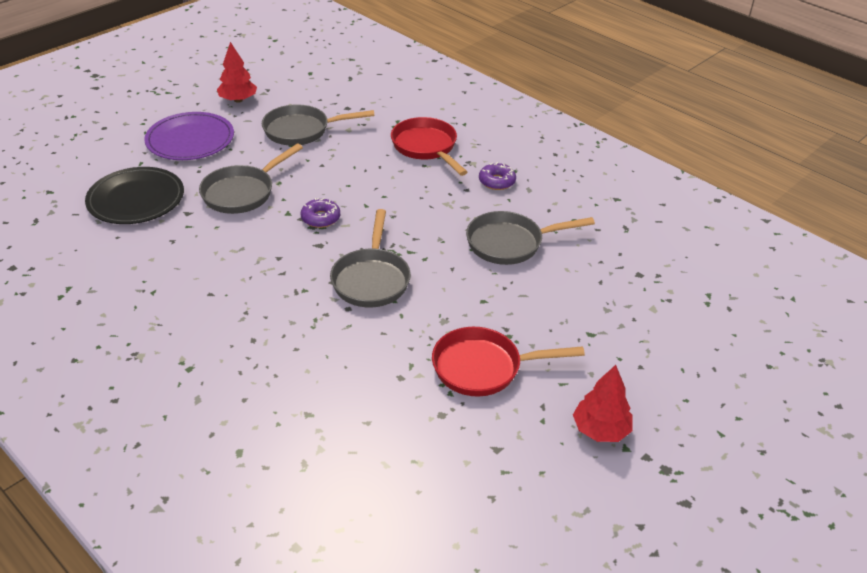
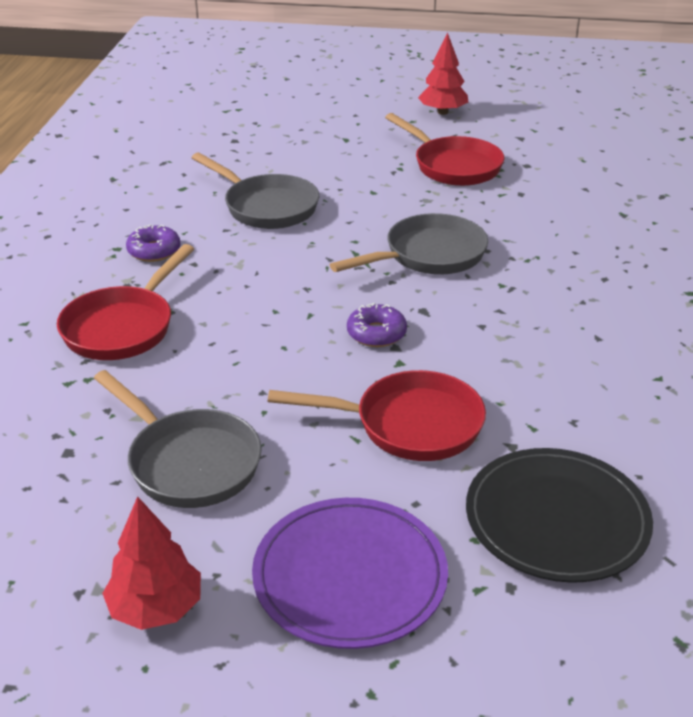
camera: 125 degrees left, 5 degrees down
(242, 192) = (409, 425): grey pan -> red pan

